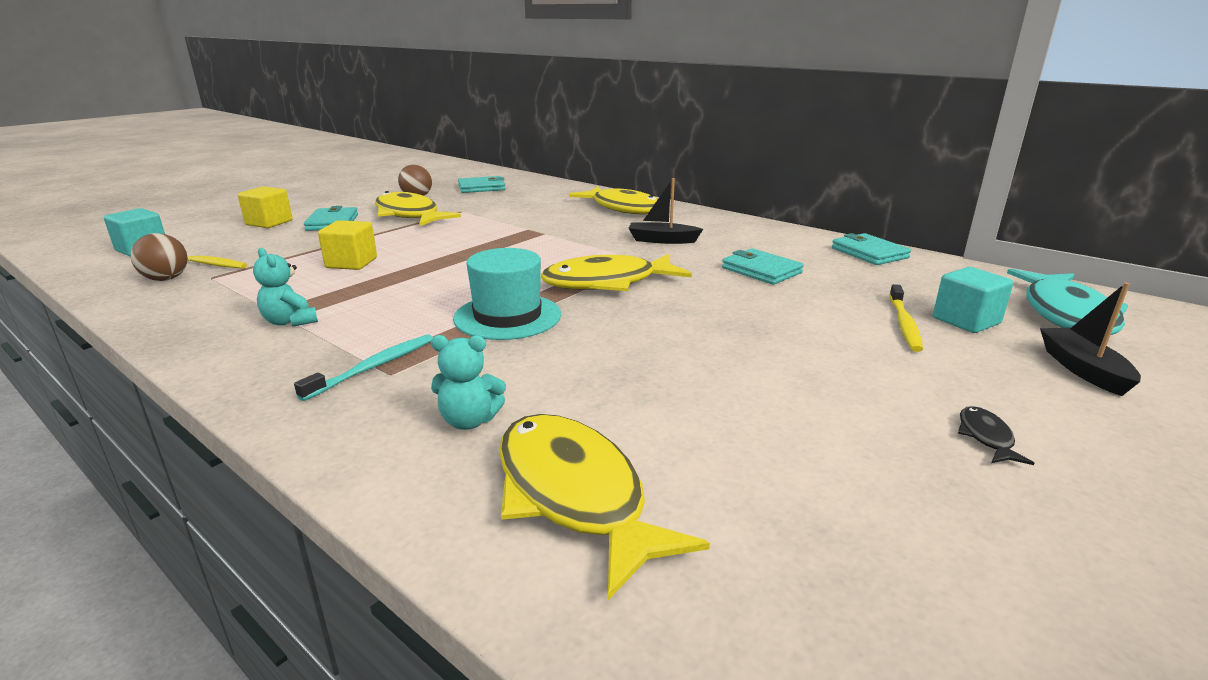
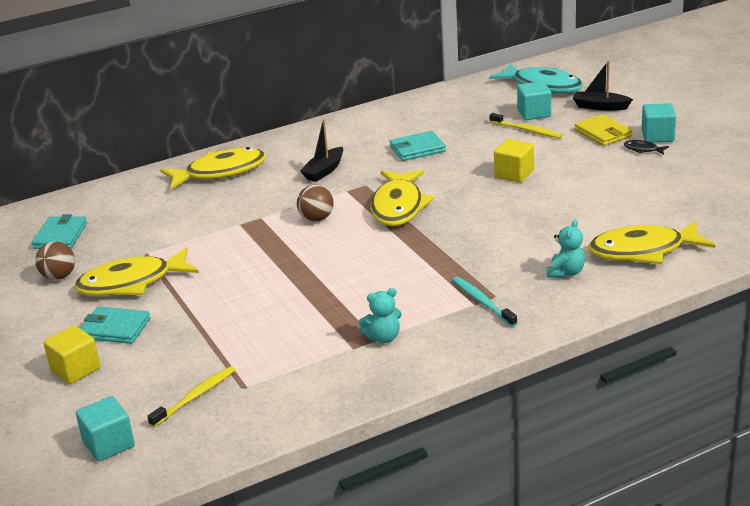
camera: 65 degrees left, 5 degrees up
(166, 279) = (229, 412): brown ball -> brown ball (316, 219)
(351, 263) = (263, 314): yellow cube -> yellow cube (514, 174)
(507, 316) = (433, 250): turquoise hat -> none
(869, 253) = (414, 106): turquoise wallet -> none
(989, 386) = (603, 133): none -> yellow wallet
(1068, 447) = (657, 136): none -> turquoise cube

